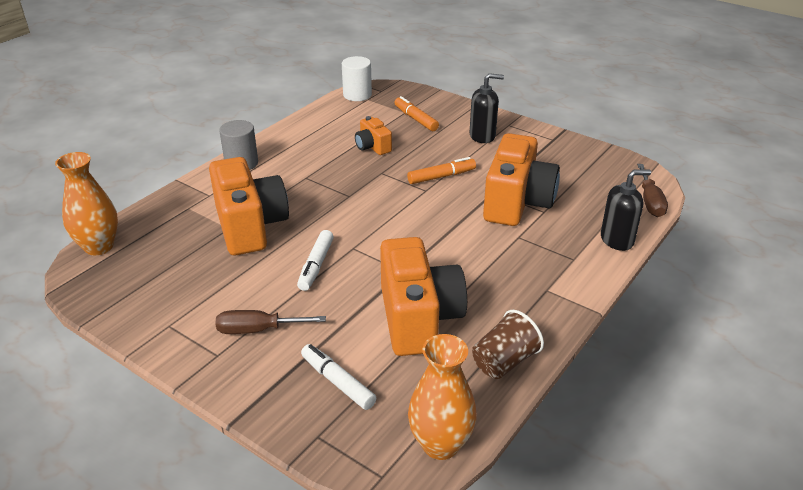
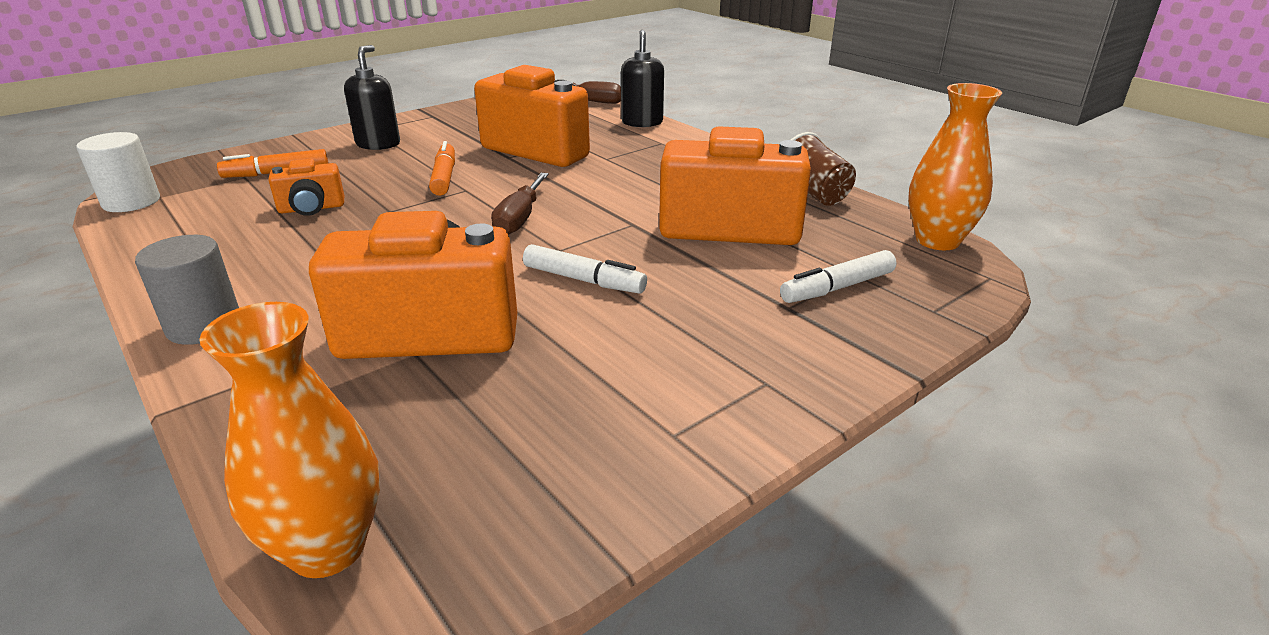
camera: 75 degrees left, 5 degrees down
(258, 330) = (716, 340): brown screwdriver -> brown screwdriver (519, 219)

